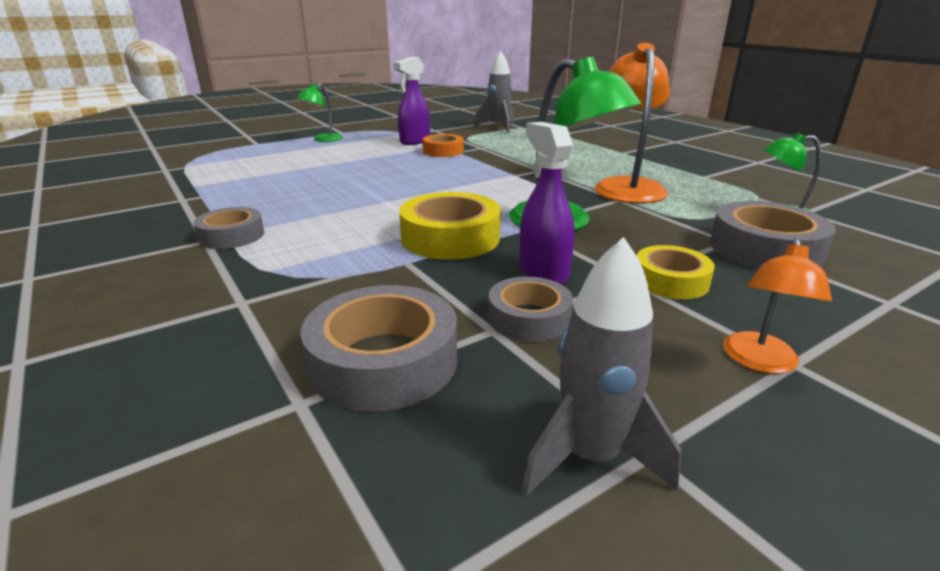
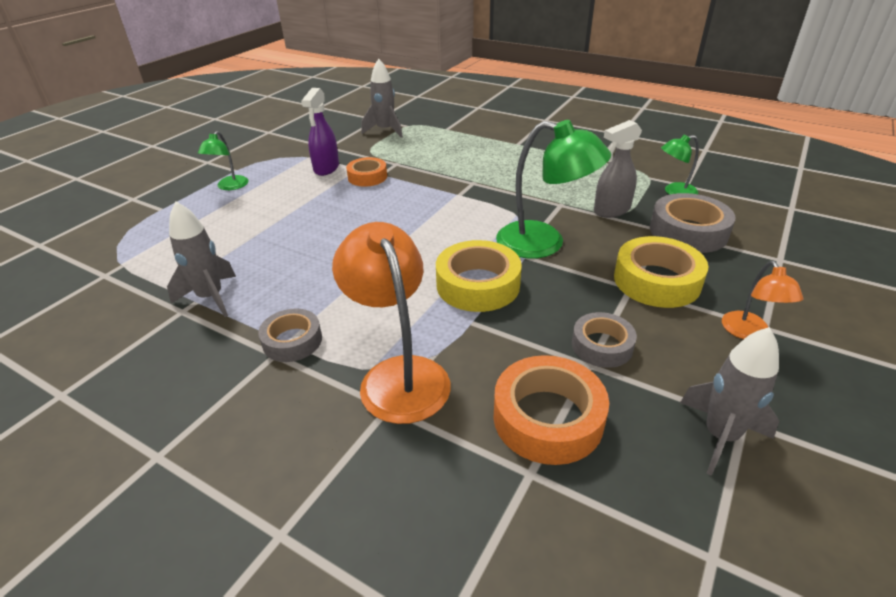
camera: 25 degrees left, 10 degrees up
(213, 196) = (211, 297): none -> grey rocket
(383, 361) = (548, 418): grey tape -> orange tape
(543, 271) = (573, 299): purple spray bottle -> none
(627, 186) = (554, 187): orange lamp -> orange lamp (398, 375)
(670, 281) = (656, 281): yellow tape -> yellow tape, size x1.59
(677, 214) = (611, 210): none -> grey spray bottle

